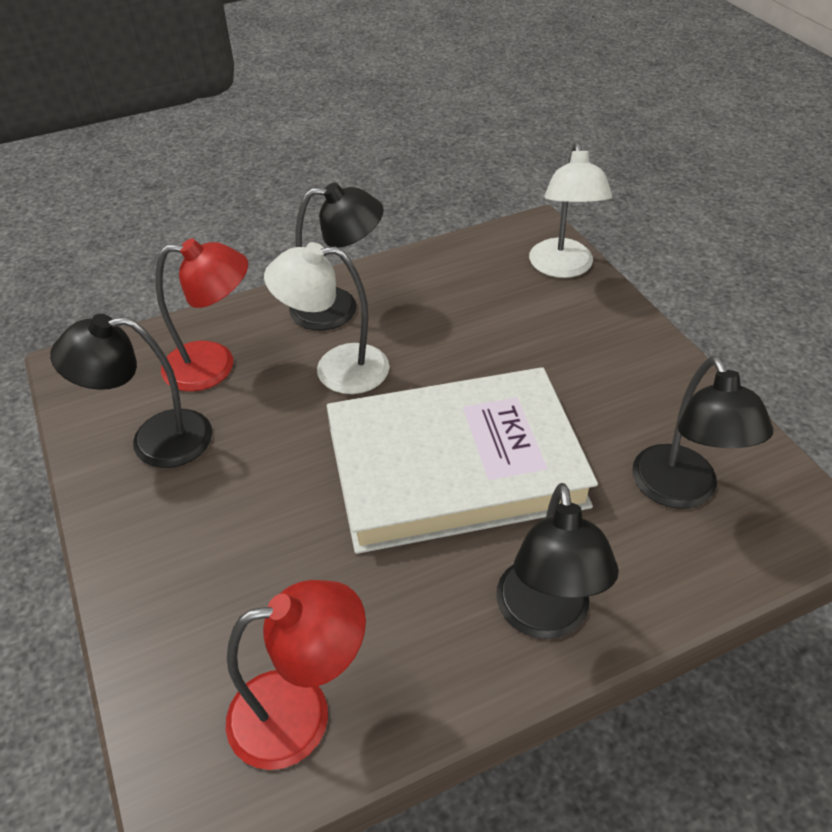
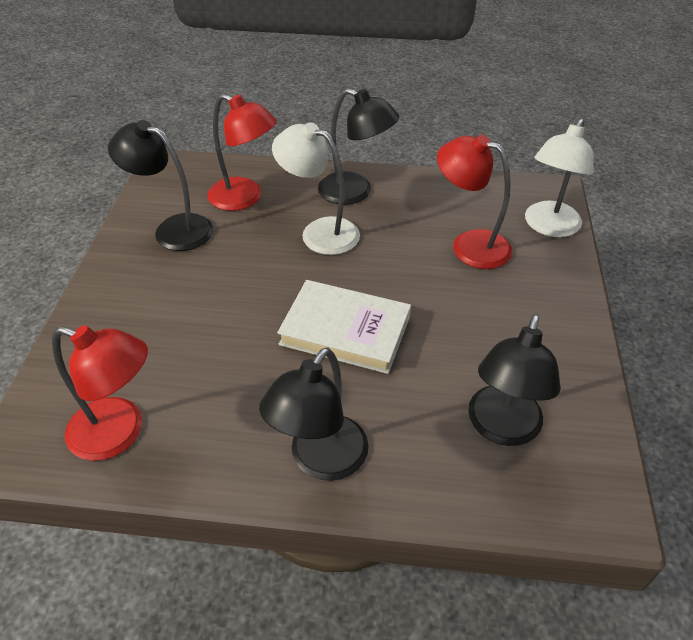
camera: 30 degrees right, 0 degrees up
(455, 466) = (345, 331): white book -> white book, size x0.60
(504, 318) = (469, 245): none -> red lamp

